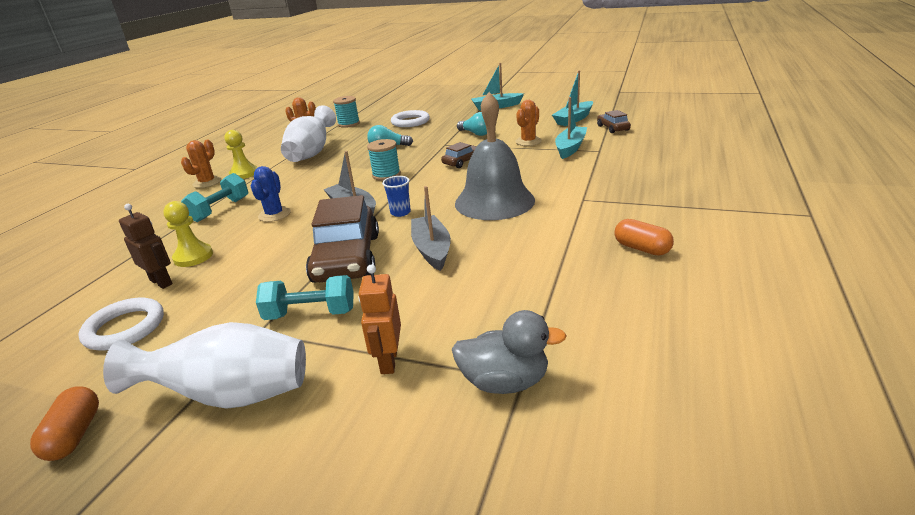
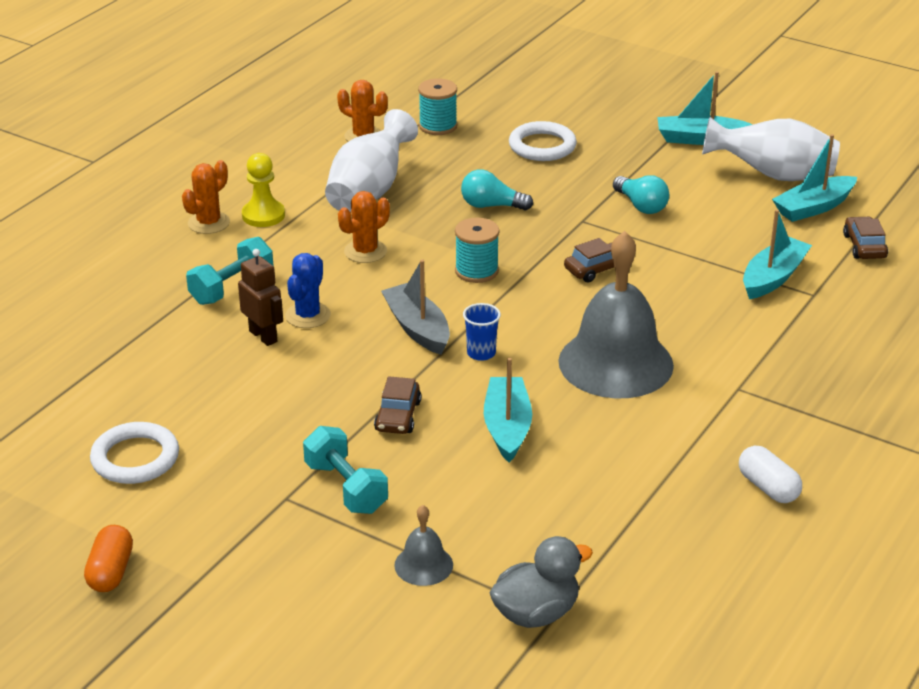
camera: 10 degrees right, 5 degrees up
(161, 282) = (167, 400): brown robot -> brown robot (263, 336)
(193, 257) = (202, 368): yellow pawn -> none
(232, 395) = (260, 565): white vase -> white vase (773, 175)
(310, 314) = (346, 487): turquoise dumbbell -> turquoise dumbbell turned 45 degrees clockwise
(347, 258) = (398, 416): brown car -> brown car, size x0.48
(388, 361) = (423, 565): orange robot -> grey bell
(432, 249) = (507, 427): grey boat -> turquoise boat
(505, 382) = (536, 613): grey duck -> grey duck turned 45 degrees counterclockwise
(528, 141) = (715, 246): orange cactus -> orange cactus (365, 251)
(642, 248) = (768, 487): orange capsule -> white capsule

